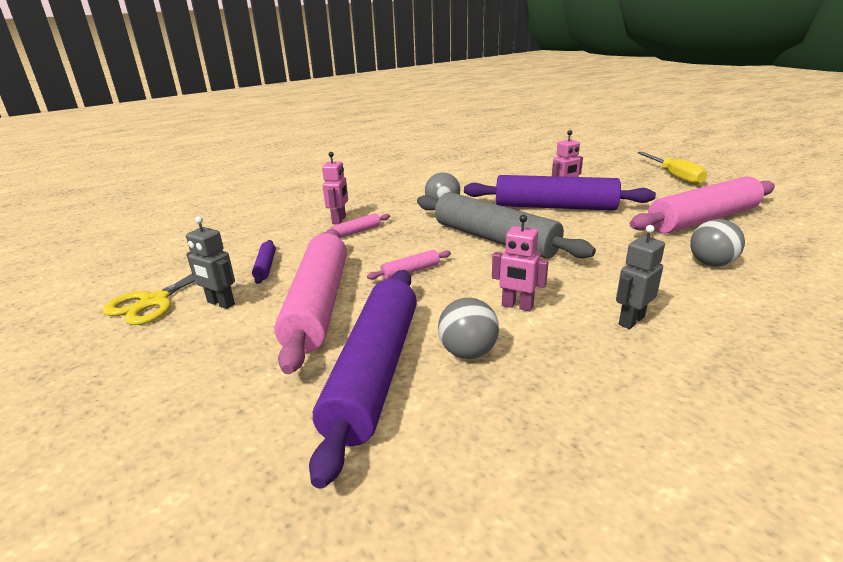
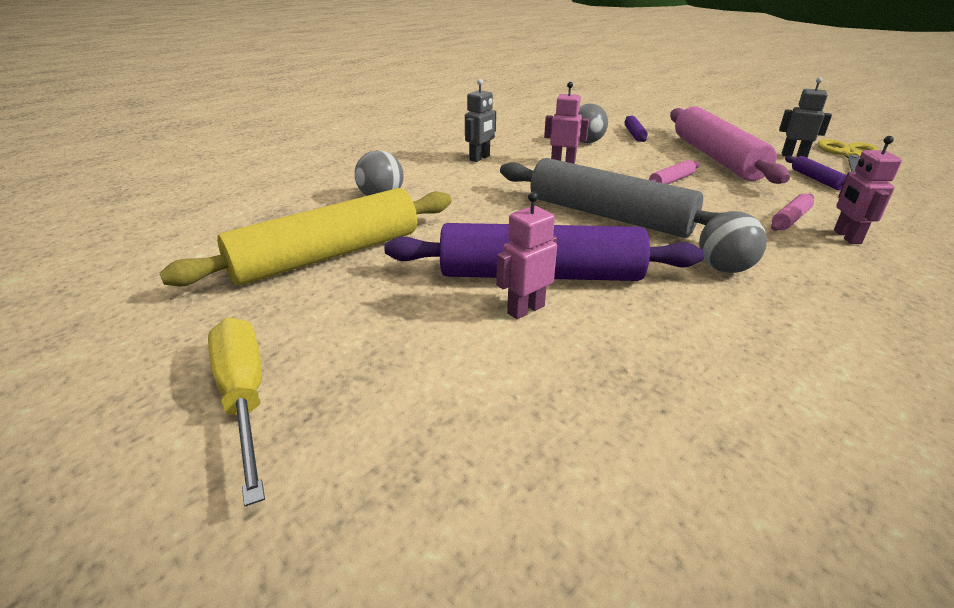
camera: 170 degrees right, 5 degrees up
(375, 372) = (634, 134): purple rolling pin -> purple rolling pin, size x0.41
(702, 219) = (327, 255): pink rolling pin -> yellow rolling pin

